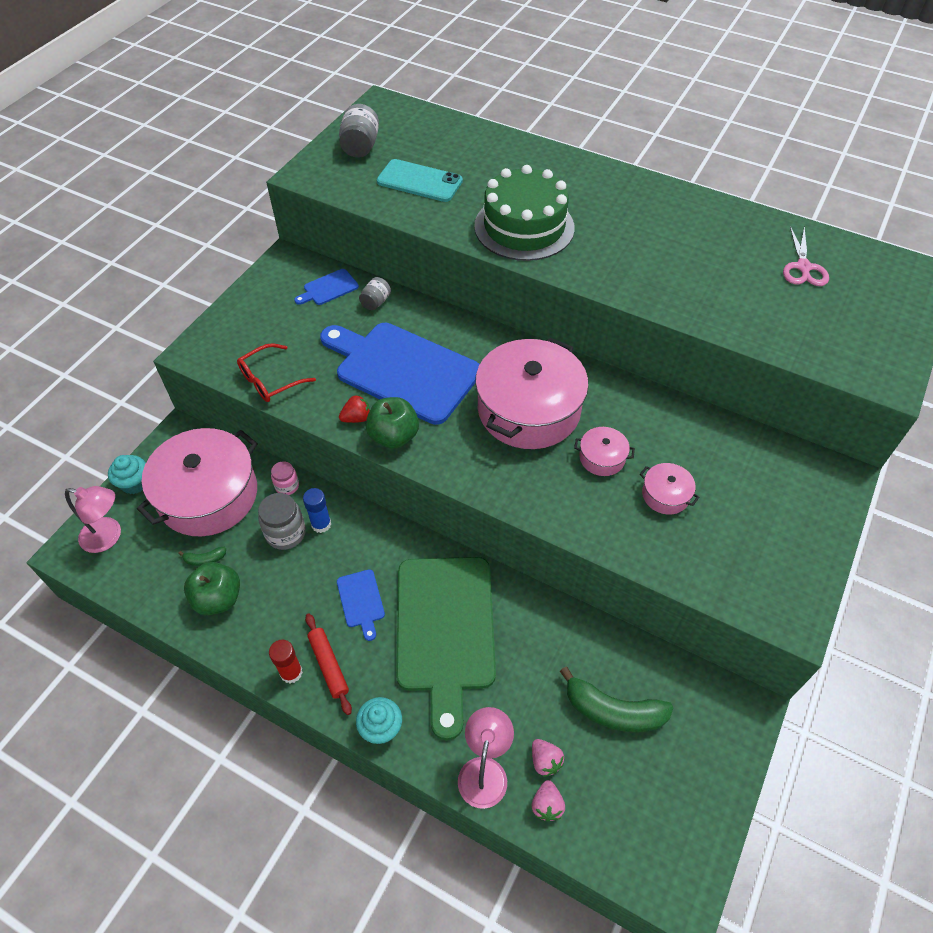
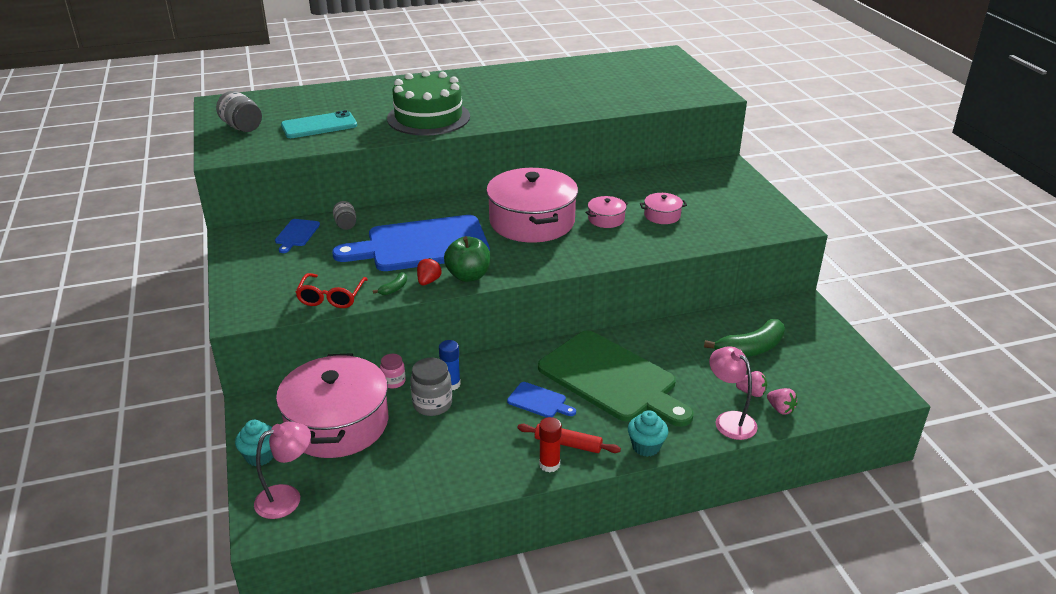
camera: 45 degrees left, 20 degrees down
(205, 559) = (392, 456): green banana -> green banana (394, 288)
(218, 599) = (437, 467): green apple -> none
(803, 267) = (609, 73): pink scissors -> none

